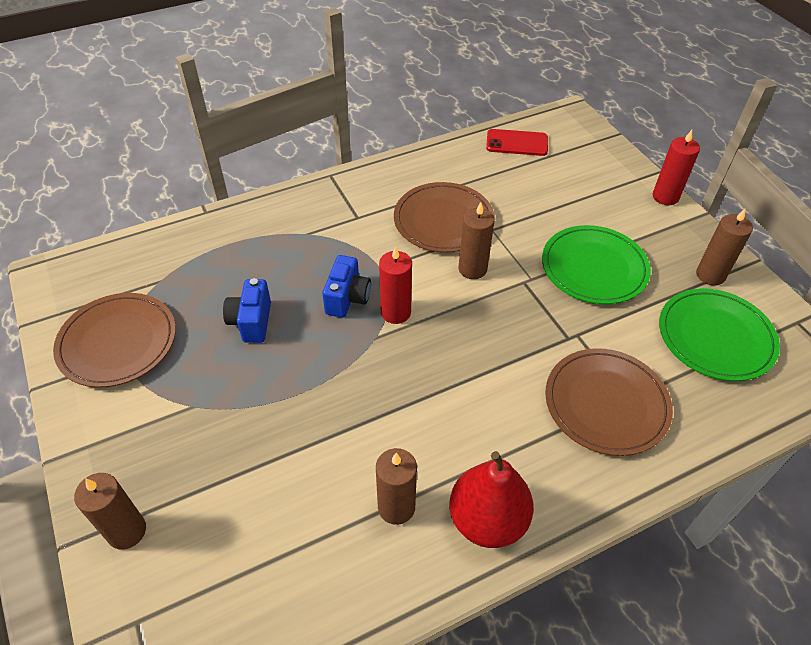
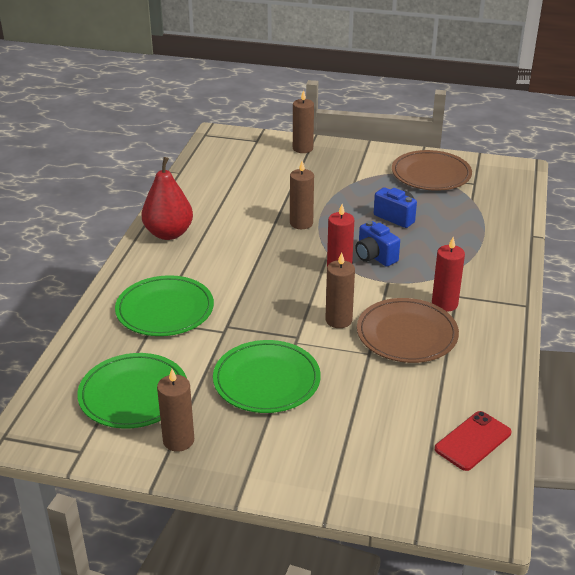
camera: 130 degrees right, 15 degrees down
(396, 507) = (214, 213): brown candle -> brown candle (301, 223)
(606, 403) = (165, 310): brown plate -> green plate
(665, 197) = (288, 490): red candle -> red candle (444, 304)

